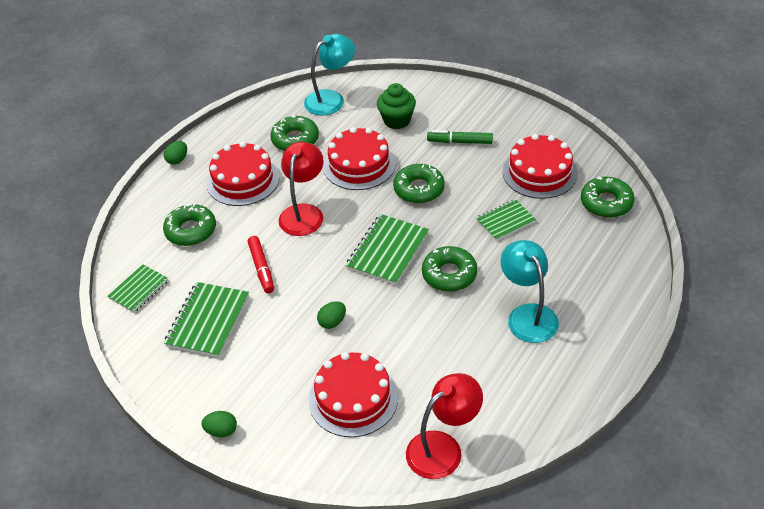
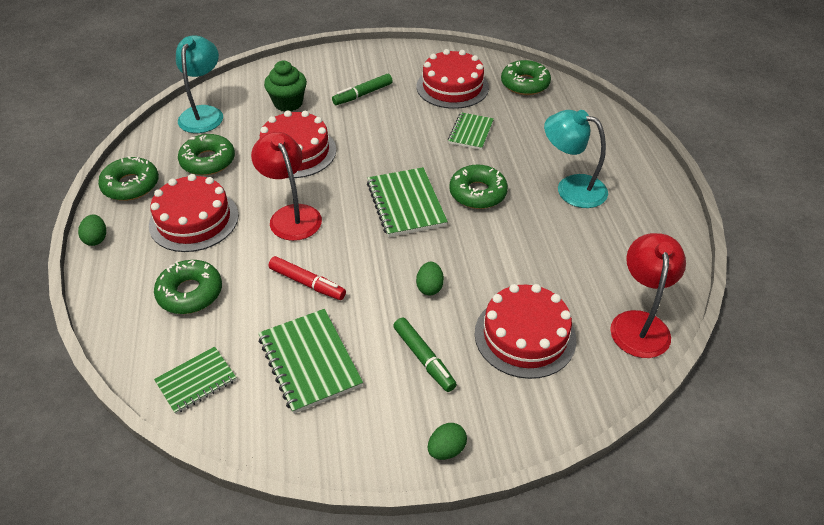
camera: 45 degrees left, 0 degrees up
(139, 290) = (196, 381): green notebook -> green notebook turned 60 degrees clockwise
(273, 367) = (424, 358): none -> green marker
(419, 189) = (372, 144): green donut -> green donut (131, 185)

